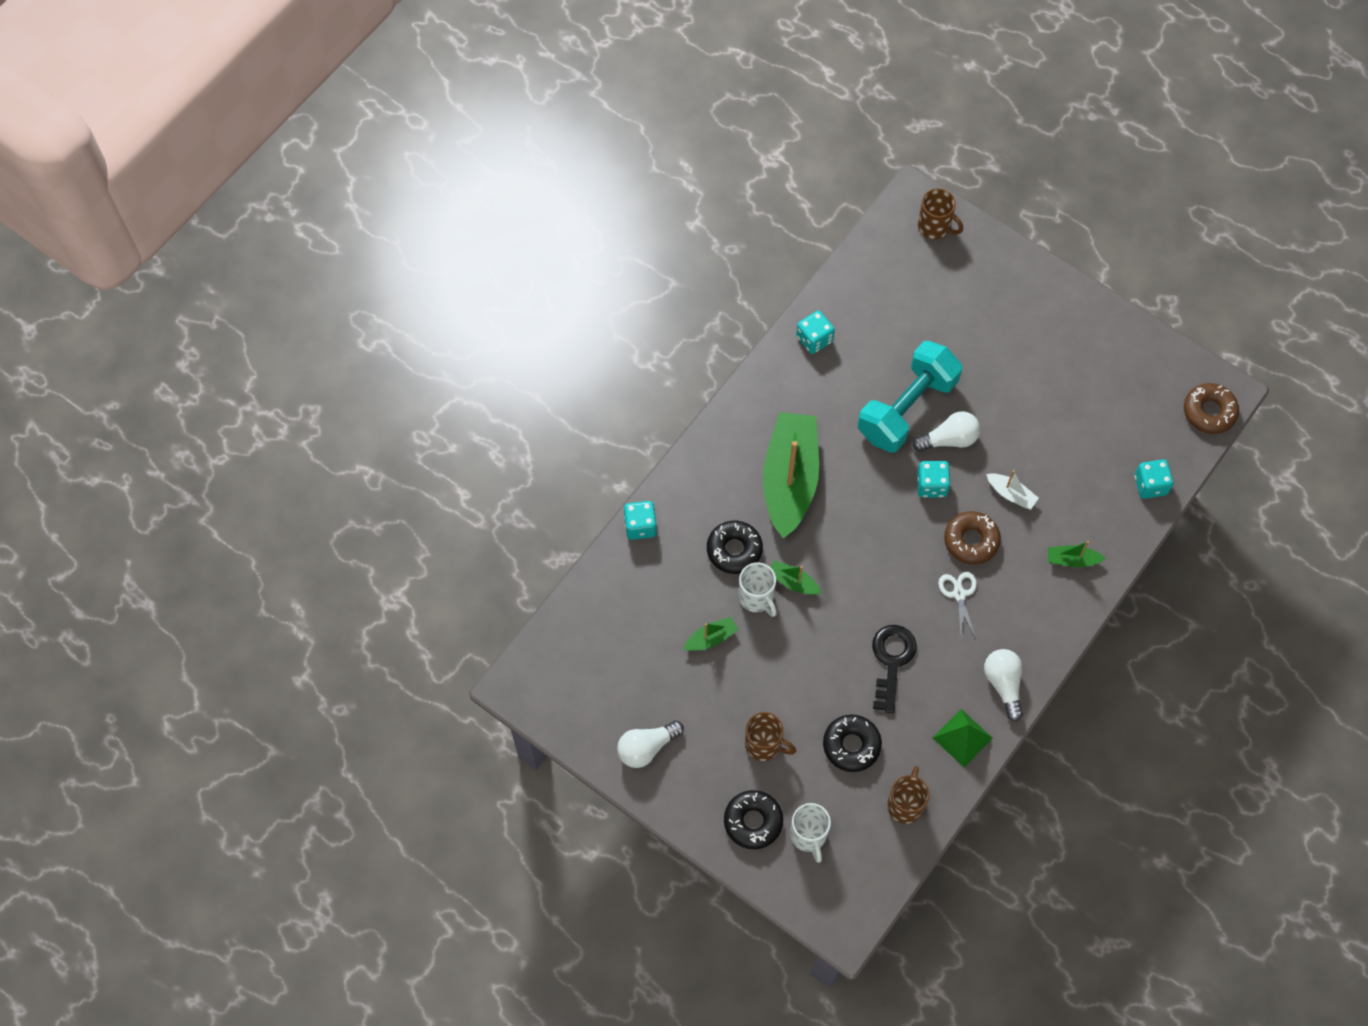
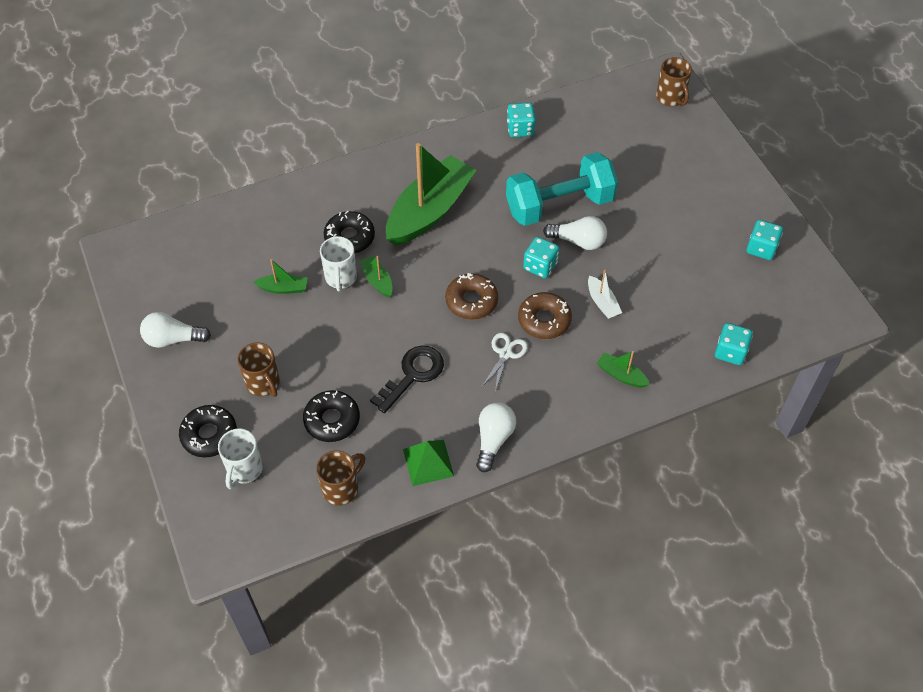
camera: 30 degrees right, 10 degrees down
(640, 526) = (292, 189): turquoise dice -> turquoise dice (761, 248)
(1209, 412) = (821, 322): brown donut -> brown donut (471, 301)

